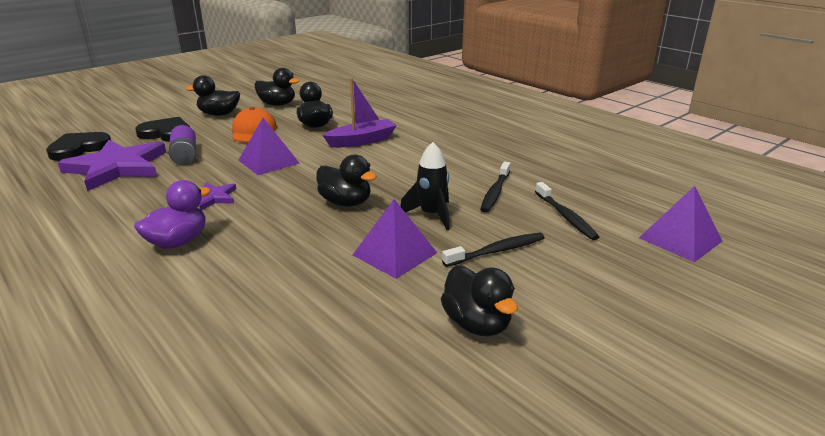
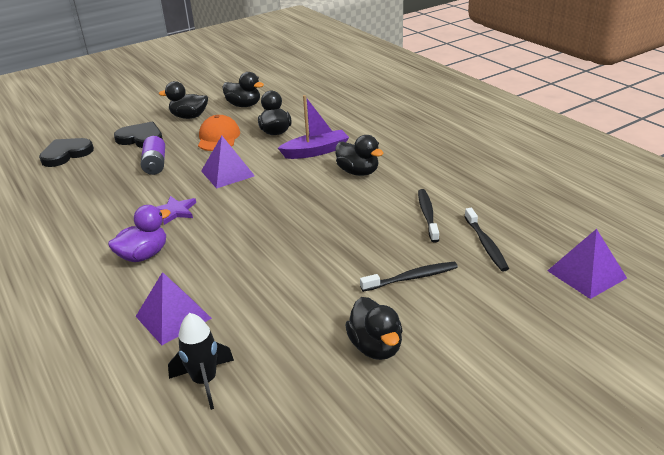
camera: 10 degrees right, 5 degrees up
(117, 167) = (97, 176): purple star -> none
(346, 202) = (289, 221): black duck -> black duck (358, 172)
(395, 254) = (321, 276): purple pyramid -> purple pyramid (173, 317)
(431, 215) = (362, 238): black rocket -> black rocket (205, 381)
(495, 192) = (427, 215): black toothbrush -> black toothbrush turned 150 degrees clockwise

